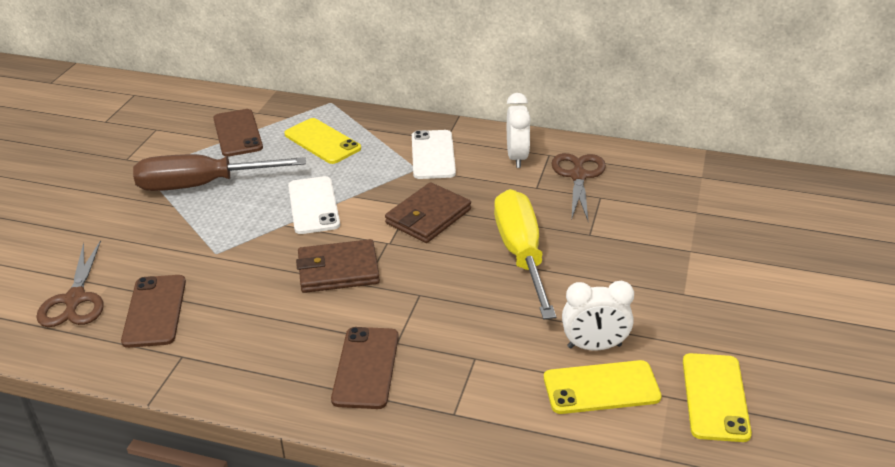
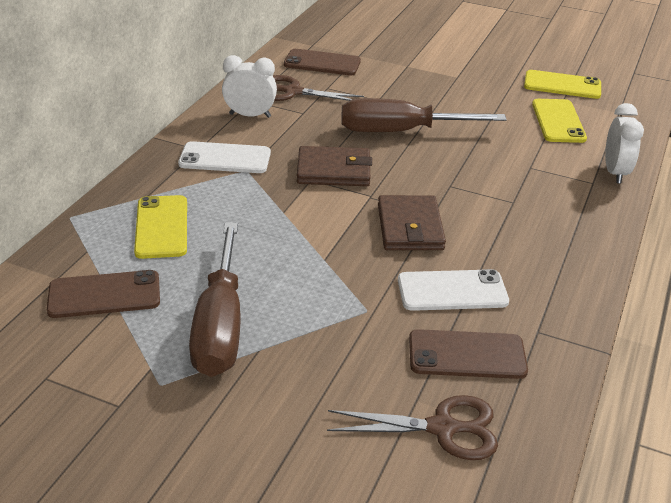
camera: 85 degrees left, 0 degrees up
(313, 205) = (293, 238): white phone -> white phone (452, 291)
(322, 141) = (161, 227): yellow phone -> yellow phone turned 60 degrees counterclockwise
(366, 367) = (546, 219): brown phone -> brown phone (322, 63)
(428, 216) = (333, 170): brown wallet -> brown wallet turned 45 degrees counterclockwise
(521, 255) = (401, 131): yellow screwdriver -> brown screwdriver
(594, 346) = (515, 117): white clock -> white clock (615, 172)

